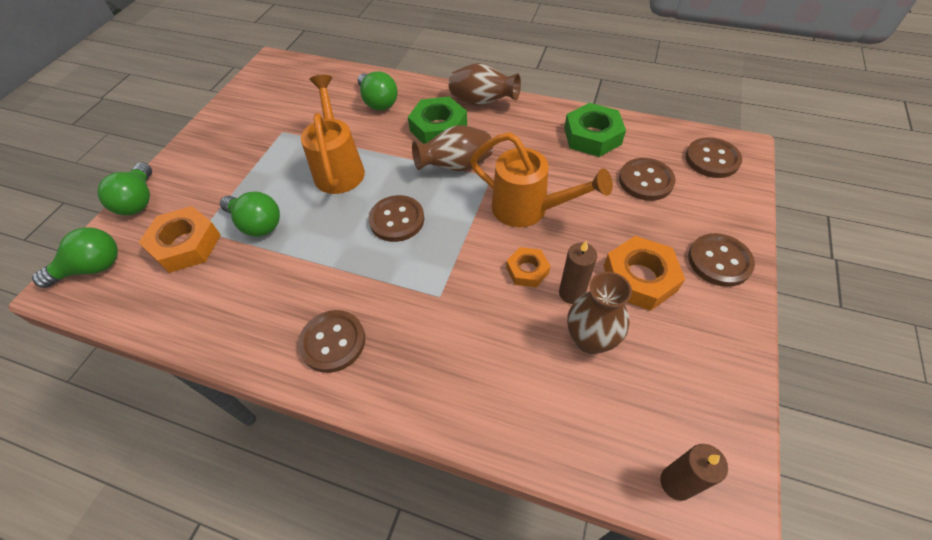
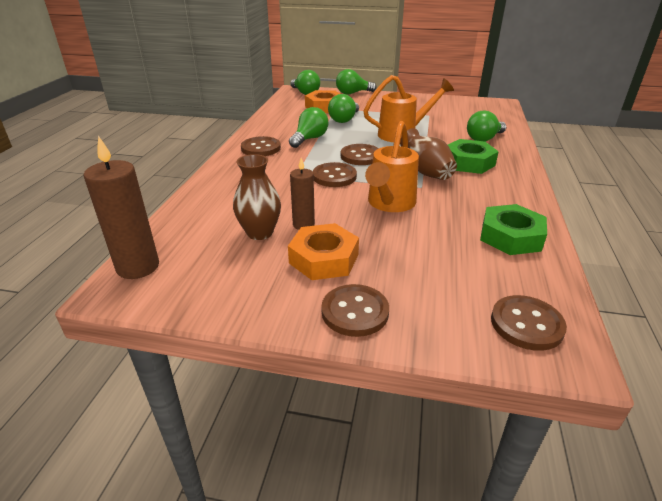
camera: 80 degrees right, 20 degrees down
(318, 273) = (309, 139): none -> green light bulb
(482, 102) = (519, 178): brown vase -> none
(527, 270) = (323, 205): orange nut -> none
(645, 181) = (458, 269): brown button -> brown button (334, 176)
(676, 483) = (138, 267): brown candle -> brown candle, size x1.65

